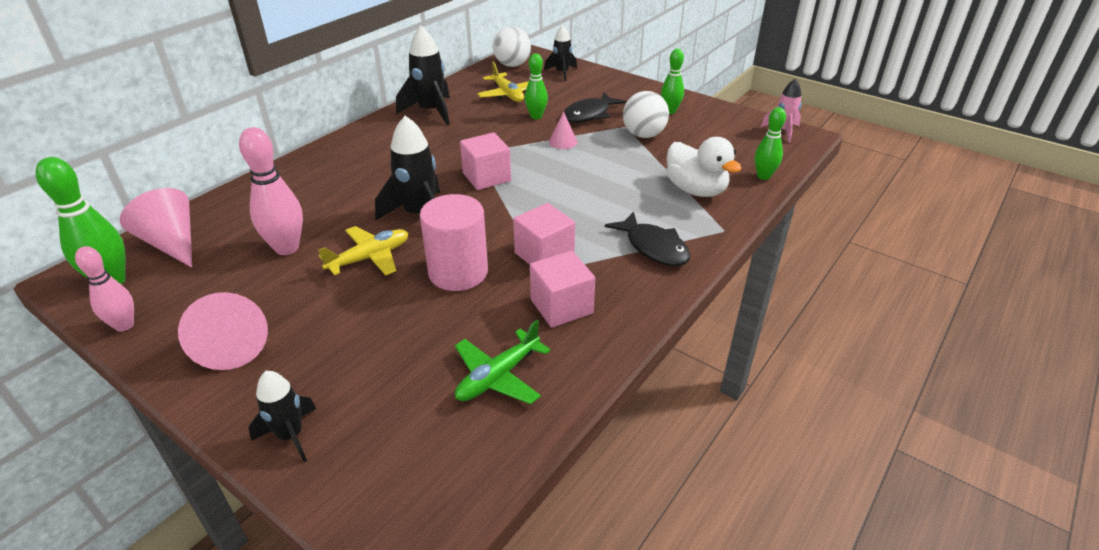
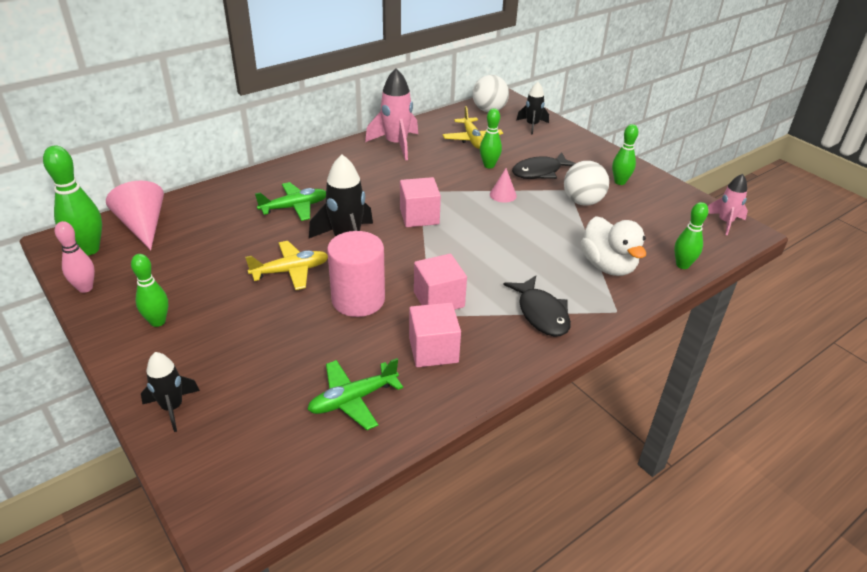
camera: 15 degrees right, 0 degrees up
(233, 344) = (158, 321): pink cone -> green bowling pin
(287, 248) = (228, 248): pink bowling pin -> none
(346, 192) = (294, 207): none -> green plane
(431, 111) = (396, 145): black rocket -> pink rocket

